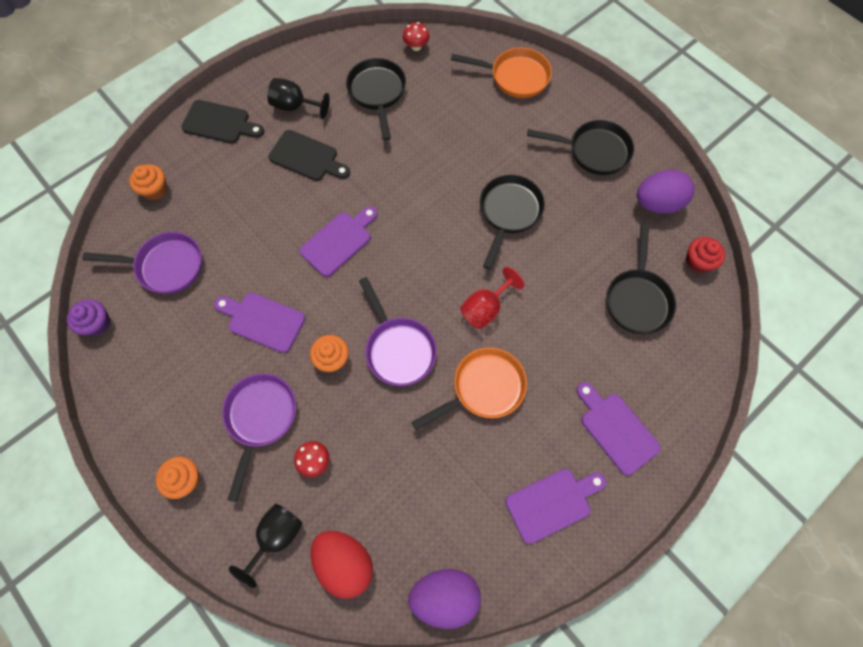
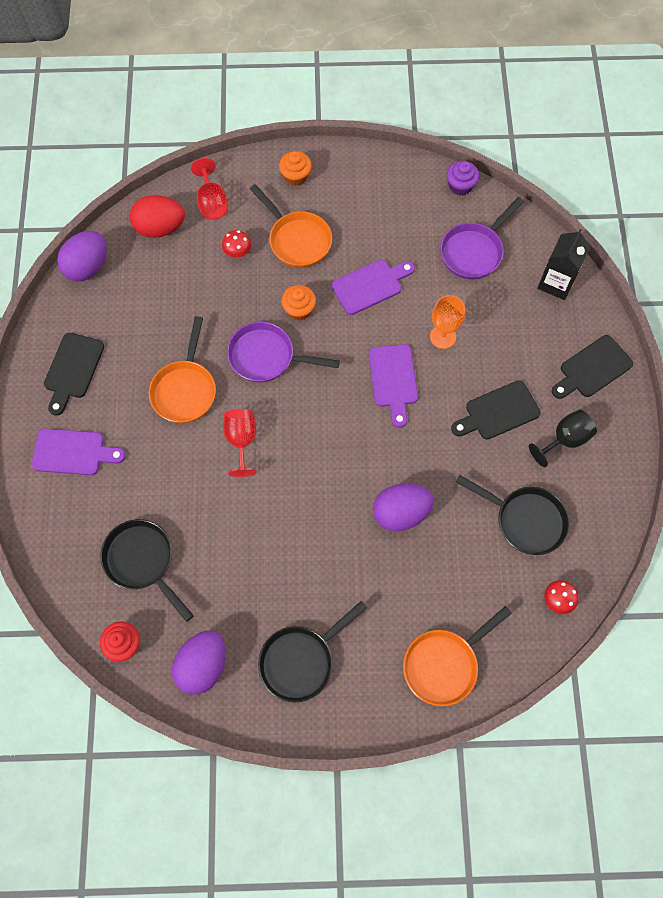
camera: 130 degrees right, 0 degrees up
(155, 190) = (556, 283): orange cupcake -> black carton
(260, 418) = (297, 240): purple pan -> orange pan
(270, 234) = (443, 337): none -> orange goblet
(276, 537) = (212, 202): black goblet -> red goblet
(440, 165) = (401, 513): none -> purple egg
(508, 213) = (305, 529): black pan -> none
(552, 503) = (72, 369): purple cutting board -> black cutting board

